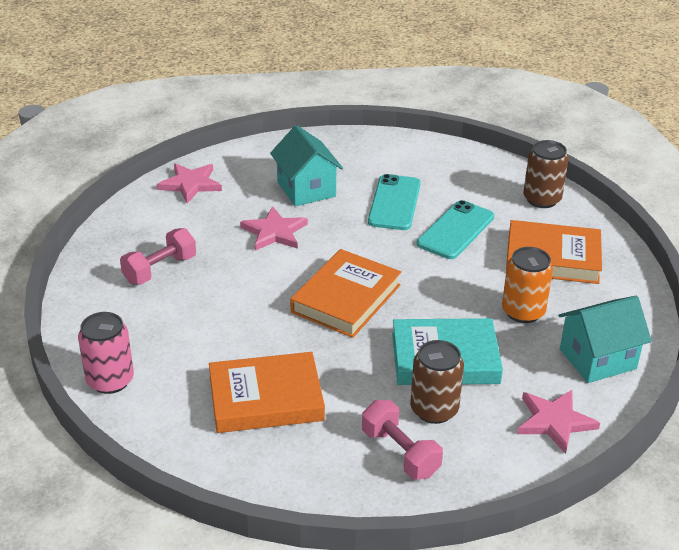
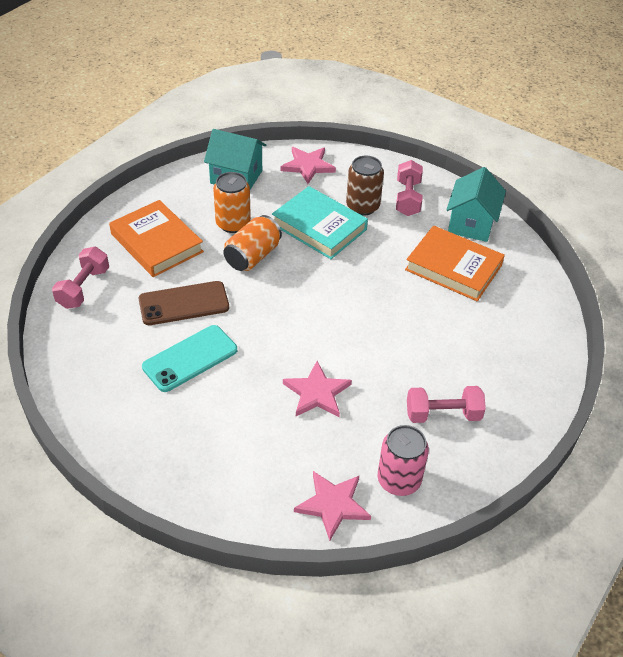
camera: 140 degrees left, 10 degrees up
(110, 380) = (547, 339): pink can -> pink can (399, 480)
(306, 189) = (239, 423): turquoise house -> turquoise house (471, 224)
(346, 298) = (330, 300): orange book -> none
(456, 230) = (184, 303): turquoise phone -> brown phone
(462, 294) = (252, 256): none -> orange can
(542, 199) = (83, 288): brown can -> pink dumbbell

